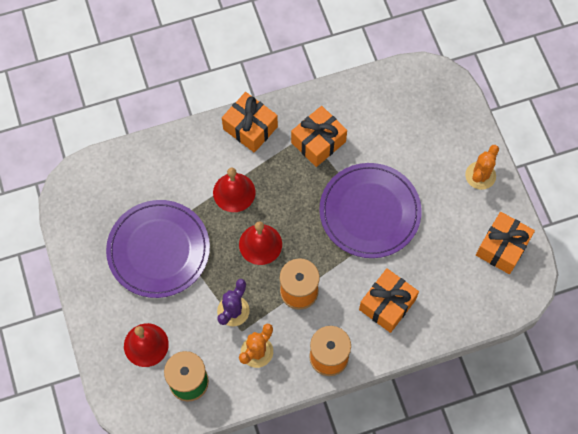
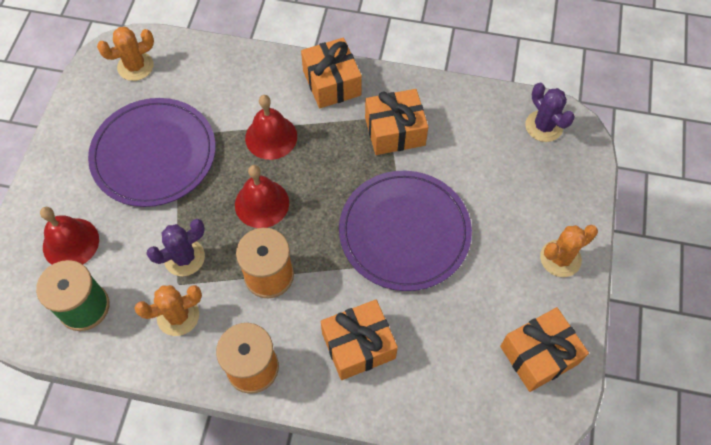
camera: 30 degrees right, 5 degrees down
(95, 190) = (135, 66): none -> orange cactus
(417, 85) = (544, 126): none -> purple cactus

